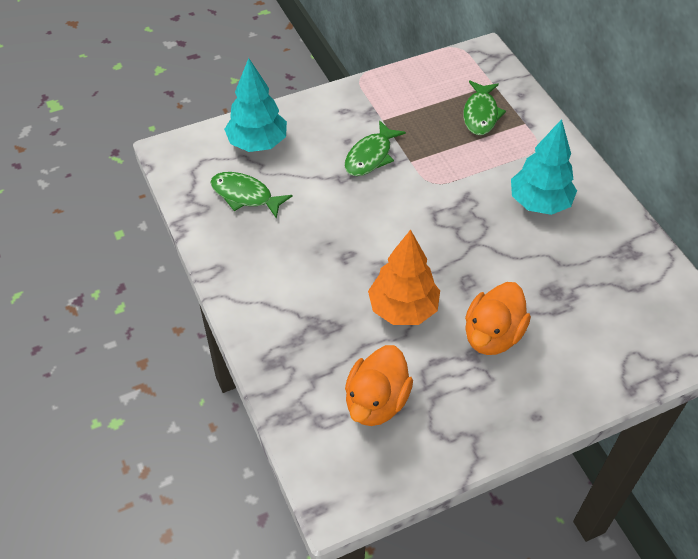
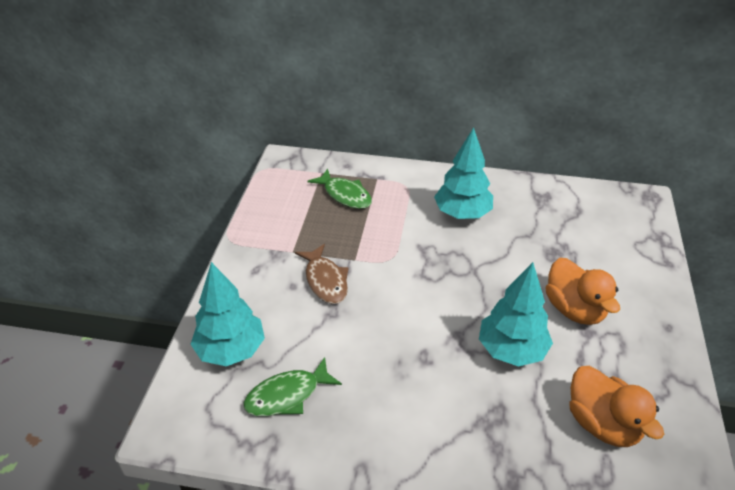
camera: 55 degrees left, 10 degrees down
(370, 156) = (325, 280): green fish -> brown fish
(403, 309) = (511, 350): orange tree -> turquoise tree

